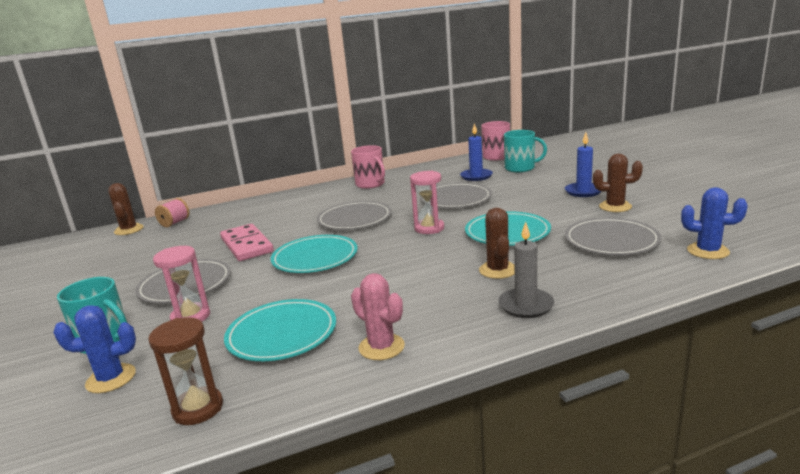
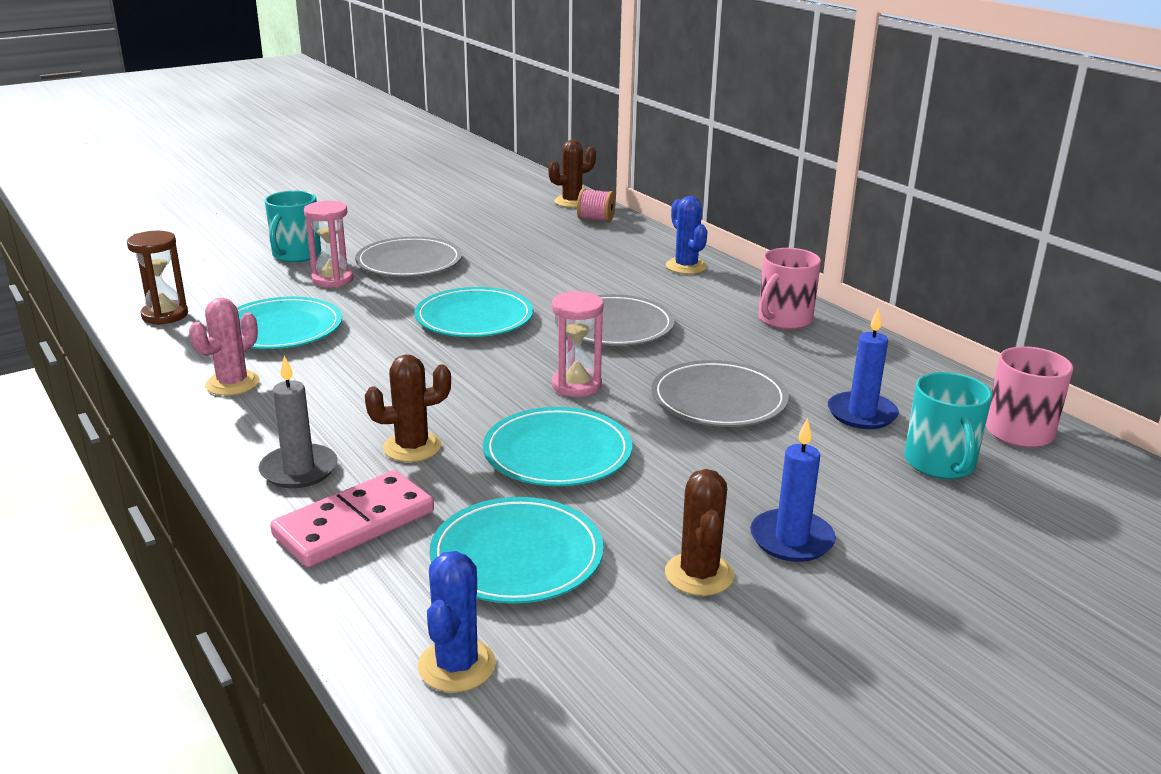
camera: 75 degrees right, 5 degrees up
(111, 379) = (229, 272): blue cactus -> blue cactus (686, 266)
(247, 245) = (518, 272): pink domino -> pink domino (354, 524)
(611, 240) = (517, 556): grey plate -> turquoise plate

